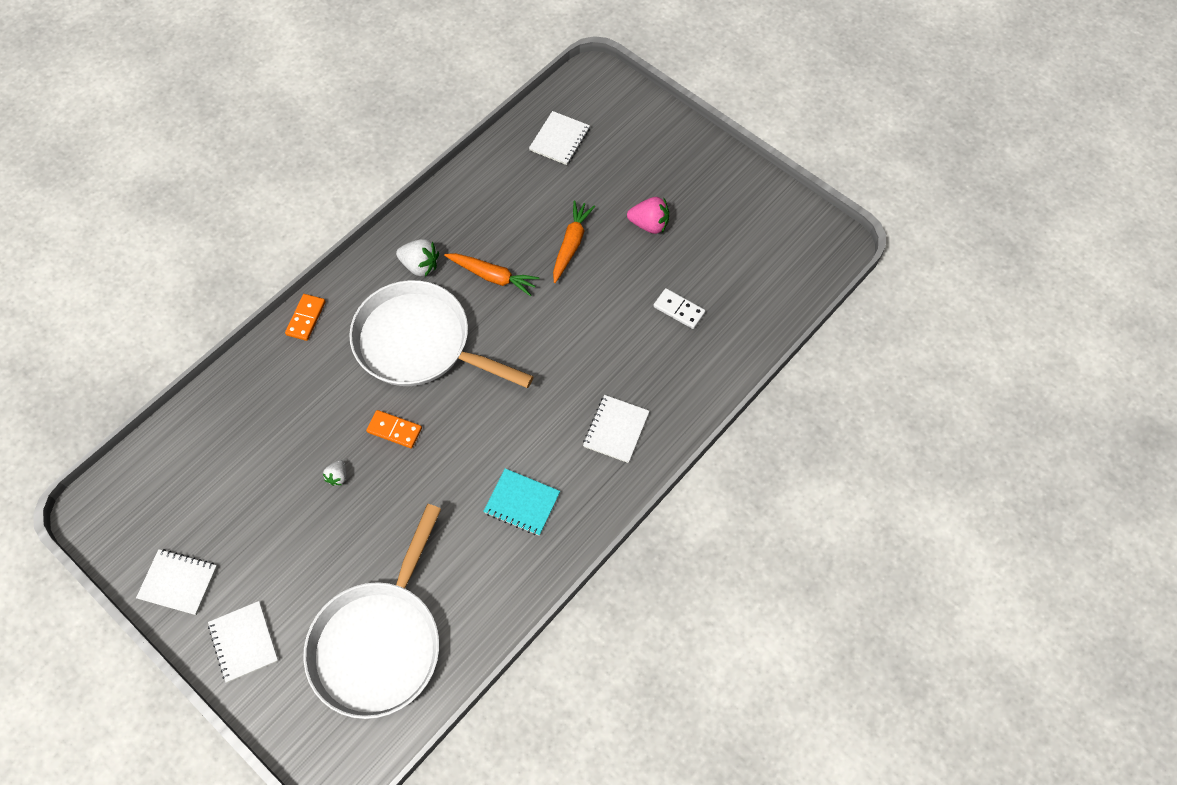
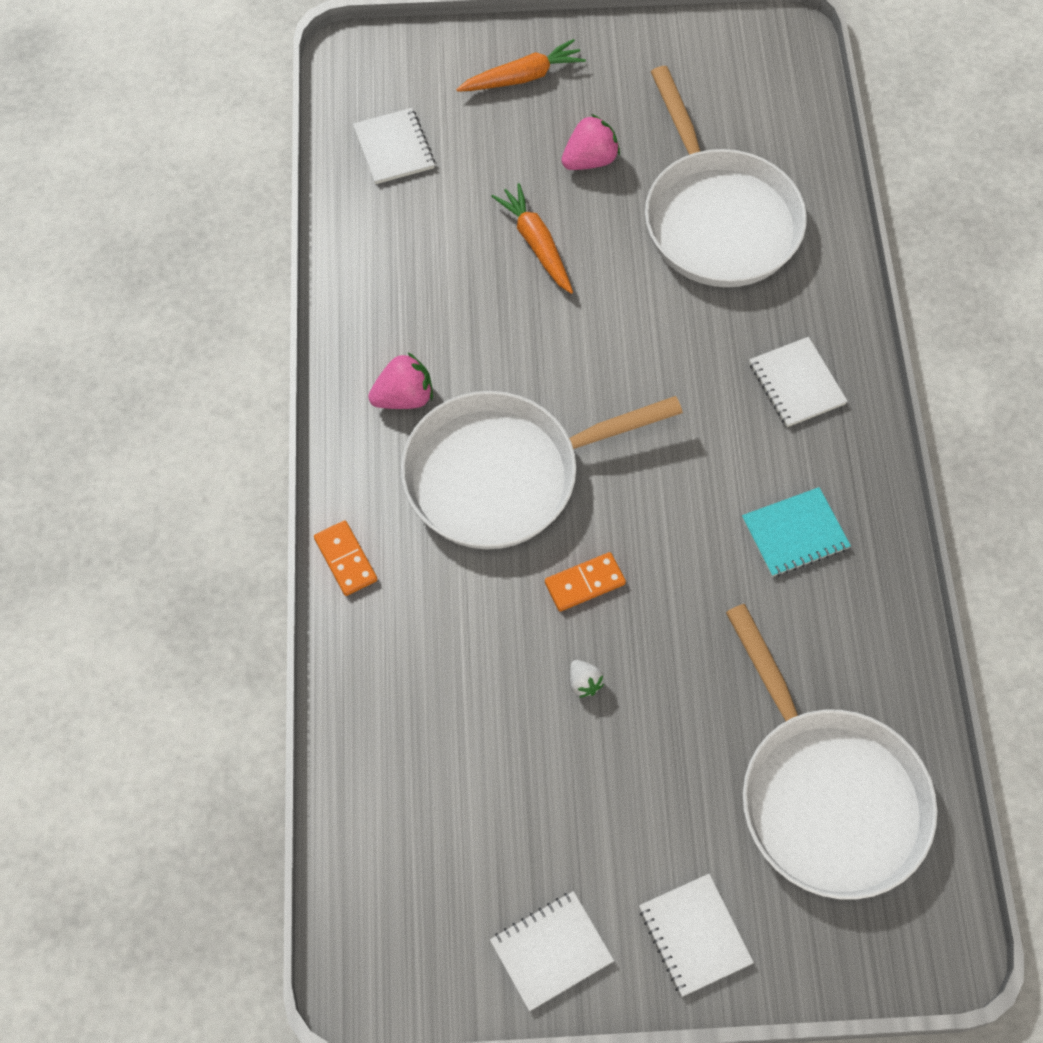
camera: 45 degrees left, 0 degrees up
(243, 642) = (694, 935): white notebook -> white notebook turned 45 degrees clockwise
(420, 266) = (404, 397): white strawberry -> pink strawberry
(492, 276) = (495, 343): orange carrot -> orange carrot (522, 77)
(679, 310) = (717, 219): white domino -> white pan

